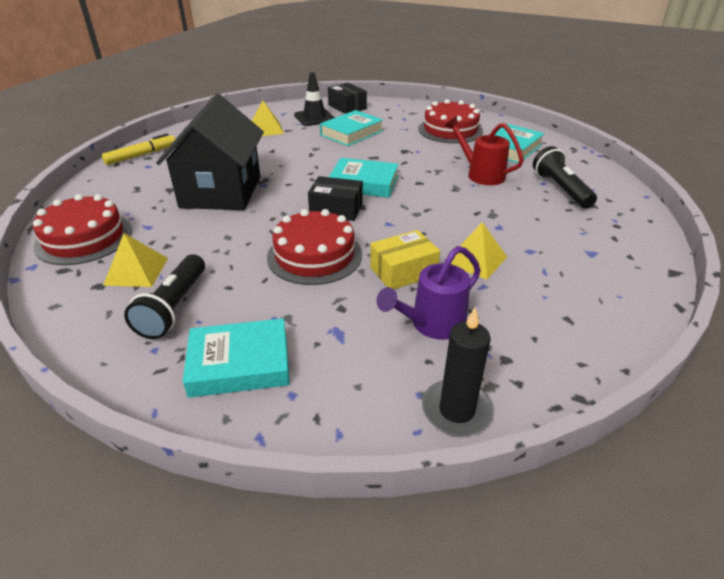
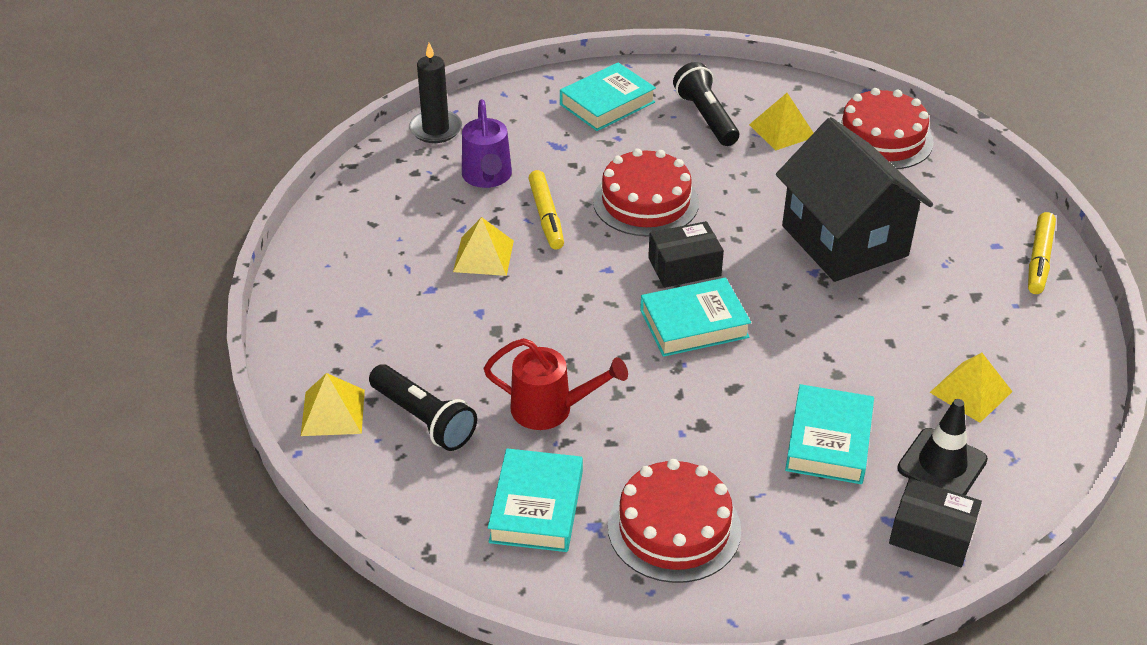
camera: 150 degrees right, 5 degrees up
(403, 271) = (546, 216): yellow box -> yellow marker
(432, 324) = (487, 177): purple watering can -> purple watering can turned 150 degrees clockwise
(621, 206) = (333, 412): none -> yellow pyramid

